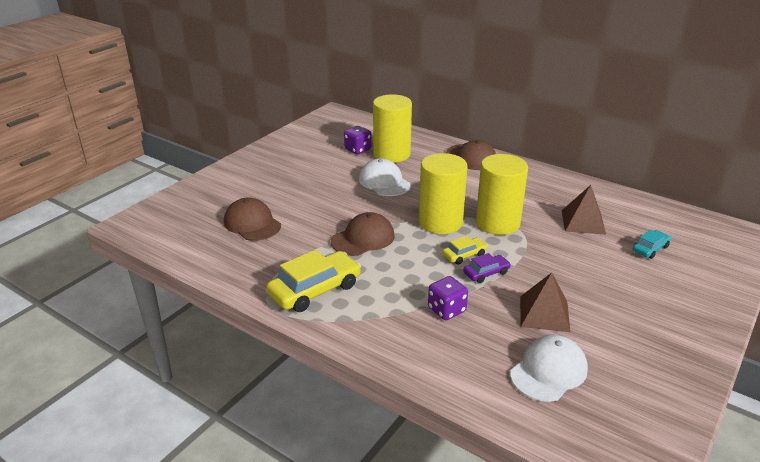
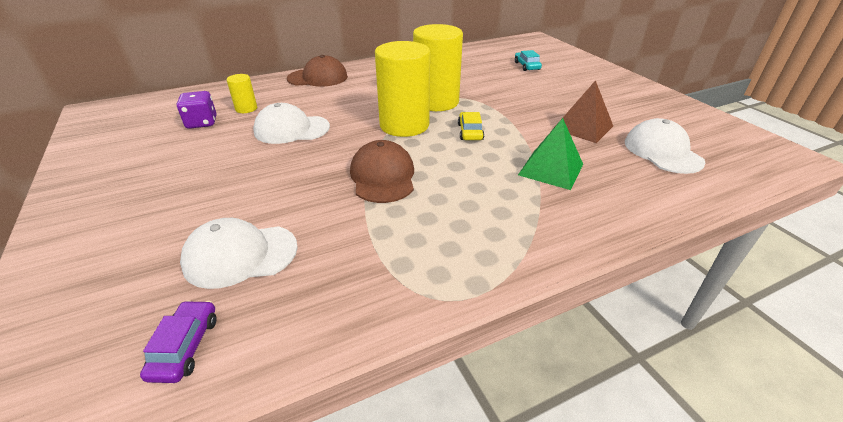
camera: 60 degrees left, 5 degrees up
(252, 223) = (240, 255): brown cap -> white cap
(315, 290) = (453, 245): yellow car -> none
(391, 154) = (246, 109): yellow cylinder -> yellow cylinder, size x0.46
(446, 310) = (551, 169): purple dice -> green pyramid
(486, 273) = (507, 131): purple car -> purple car (185, 347)
(583, 222) = (471, 73): brown pyramid -> none

